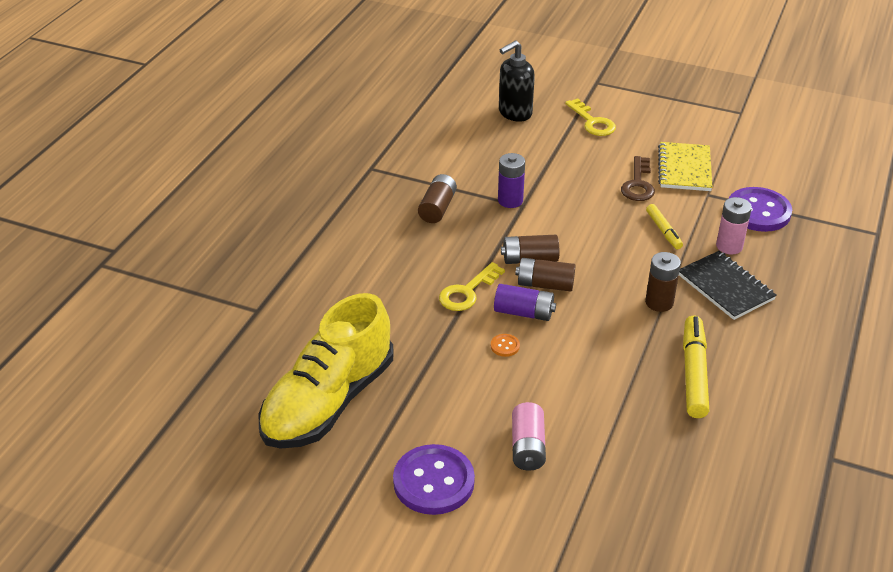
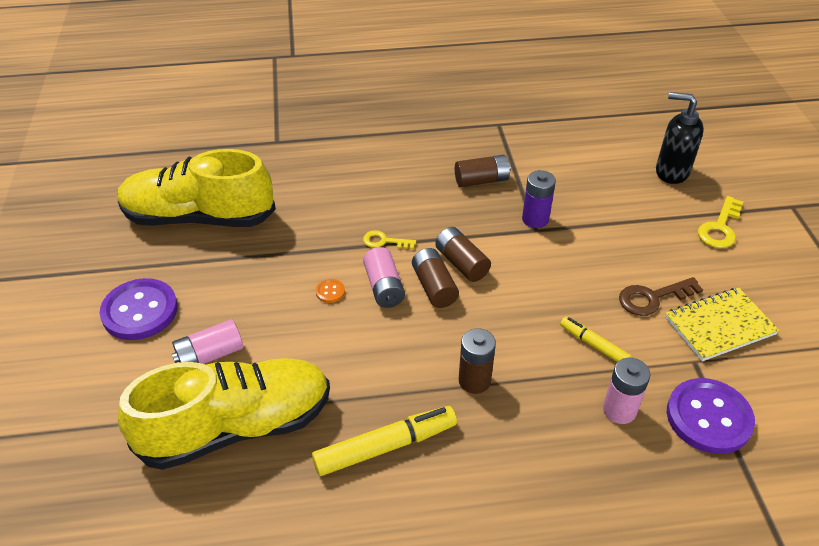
camera: 60 degrees right, 5 degrees up
(467, 292) = (384, 241): yellow key -> yellow key, size x0.65
(524, 312) = (384, 287): purple battery -> pink battery
(622, 453) = (236, 427): none -> yellow shoe
(663, 231) = (593, 345): yellow marker -> yellow marker turned 90 degrees clockwise
(725, 287) = (545, 429): black notebook -> none

